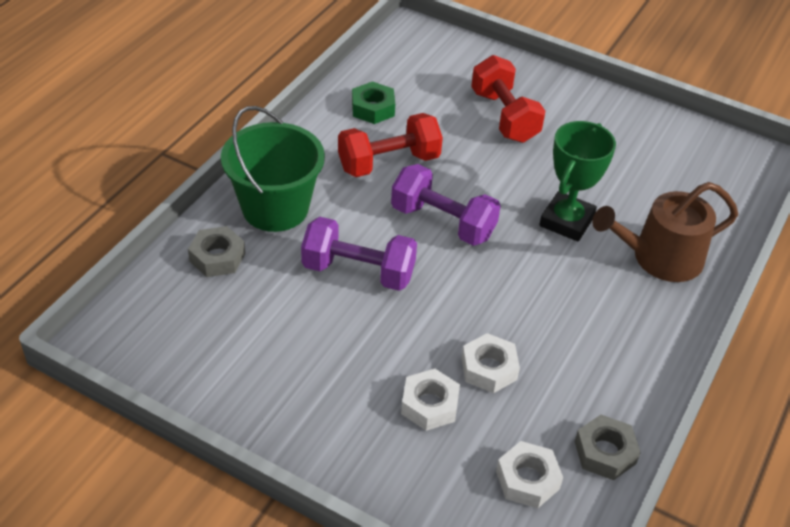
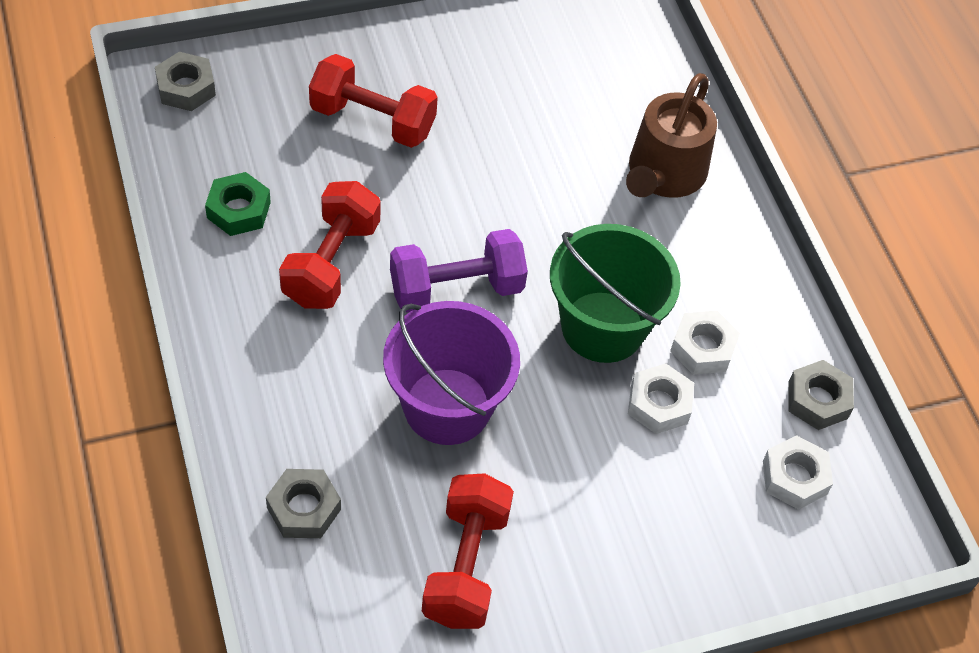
camera: 50 degrees left, 10 degrees up
(261, 352) = (466, 565): none -> red dumbbell
(275, 208) = (288, 406): green bucket -> green bucket (603, 327)
(358, 271) = (447, 406): purple dumbbell -> purple bucket
(420, 42) = (186, 88): none -> grey nut
(429, 405) = (655, 481): white nut -> white nut (702, 348)
(566, 221) = (554, 197): green trophy -> none

